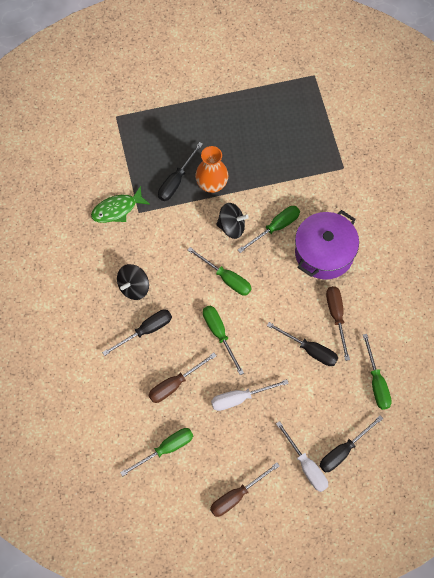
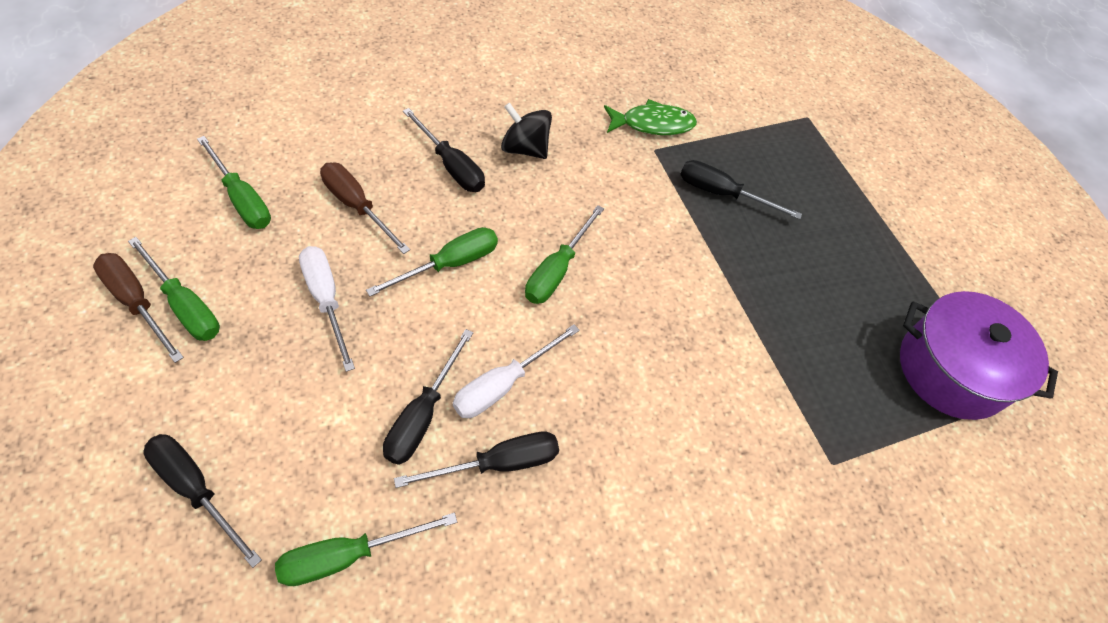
camera: 75 degrees right, 10 degrees down
(117, 209) = (653, 124): green fish -> green fish turned 120 degrees clockwise
(211, 184) = (730, 242): orange vase -> none
(231, 226) = (657, 274): black spinning top -> none
(275, 228) = (671, 344): green screwdriver -> green screwdriver (185, 305)
(306, 466) = (176, 418): white screwdriver -> white screwdriver (503, 384)
(324, 253) = (635, 433): purple pot -> purple pot (951, 370)
(336, 316) = (498, 463): brown screwdriver -> black screwdriver

